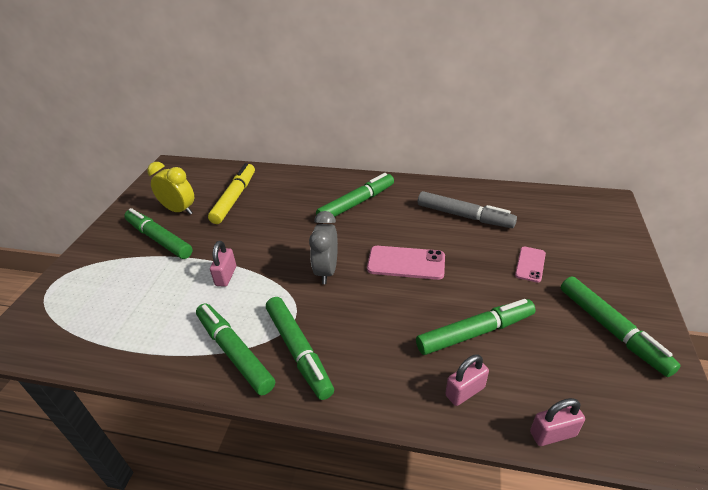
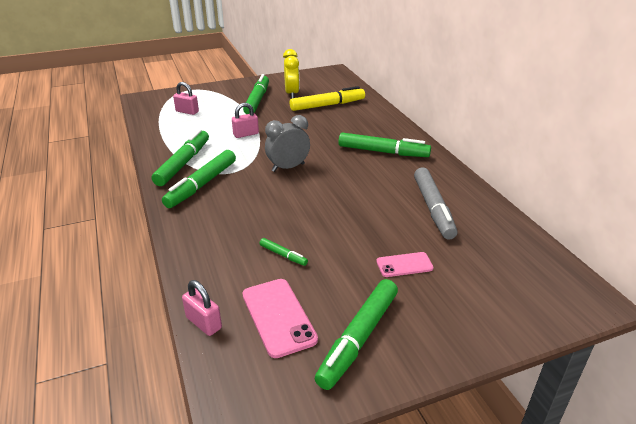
camera: 55 degrees right, 5 degrees down
(406, 263) = (333, 198): pink phone -> pink phone (278, 317)
(465, 391) = (216, 266): pink padlock -> pink padlock (187, 111)
(475, 332) = (283, 255): green marker -> green marker, size x0.47

